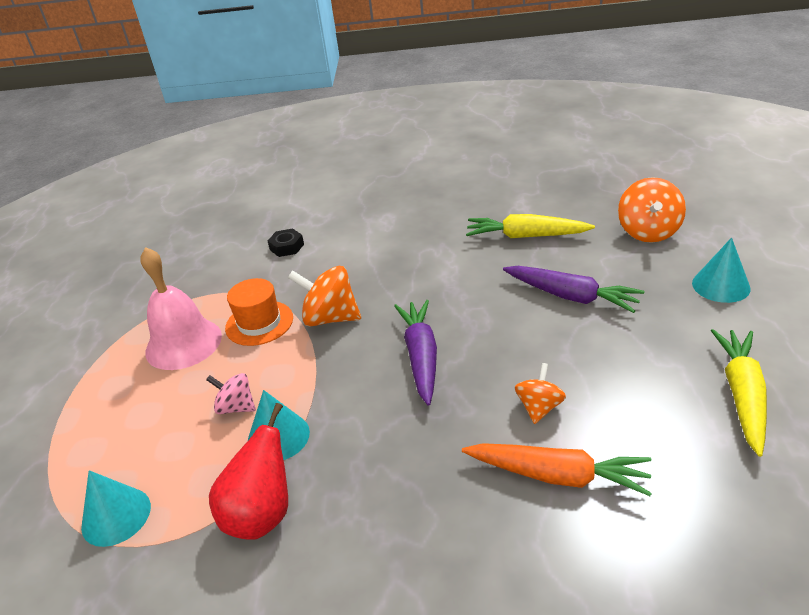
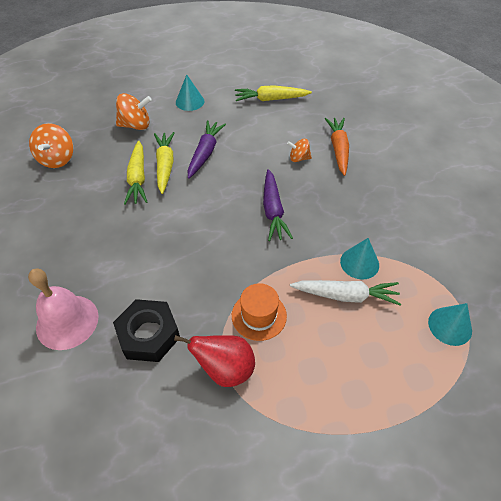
camera: 110 degrees left, 15 degrees up
(183, 343) = (294, 364): pink bell -> pink bell (67, 321)
(236, 407) = (345, 295): pink spinning top -> white carrot
(262, 514) = (411, 252): red pear -> red pear (225, 369)
(287, 247) = (149, 334): black nut -> black nut, size x1.92
(330, 318) = (245, 269): orange spinning top -> orange spinning top (57, 159)
(421, 356) = (273, 210): purple carrot -> purple carrot turned 75 degrees counterclockwise
(548, 258) = (165, 165): none -> yellow carrot

